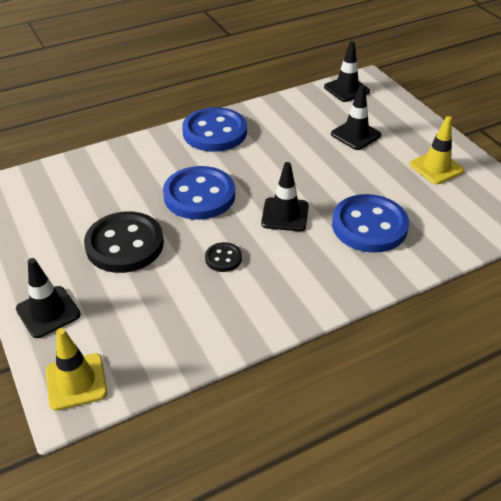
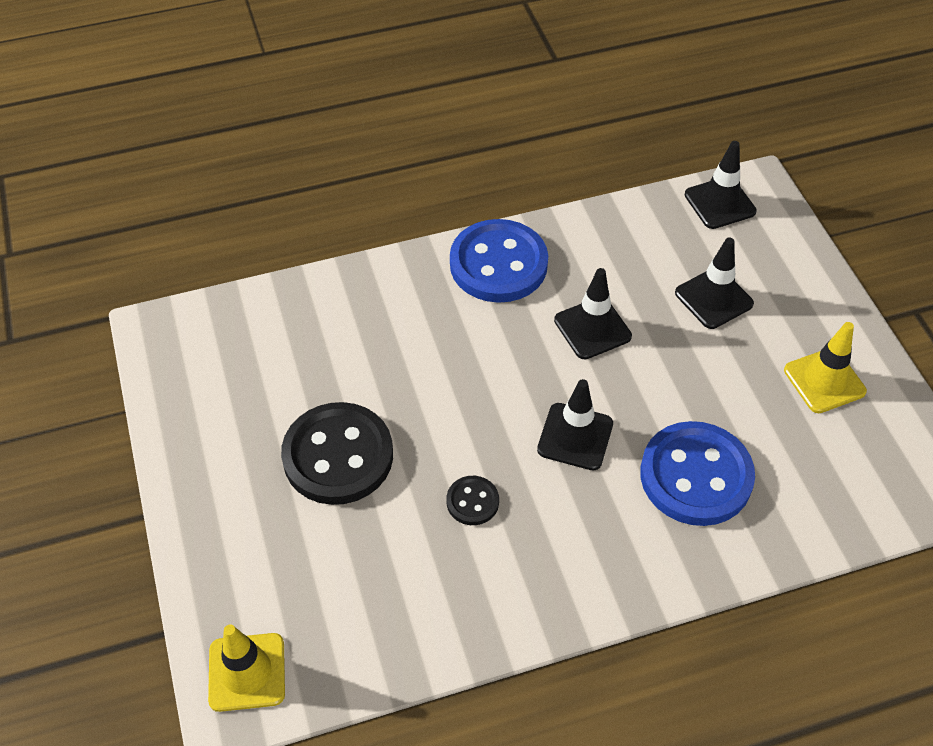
camera: 10 degrees right, 10 degrees up
(48, 312) = (221, 554): black traffic cone -> black traffic cone (592, 328)
(199, 195) = (456, 382): blue button -> none

